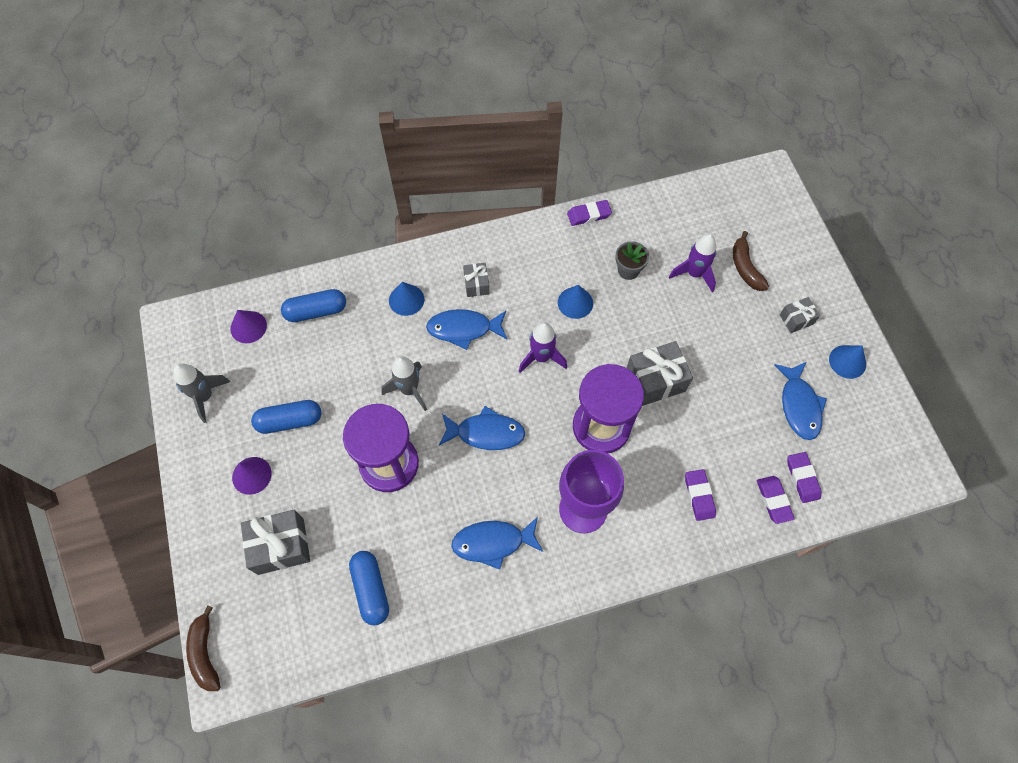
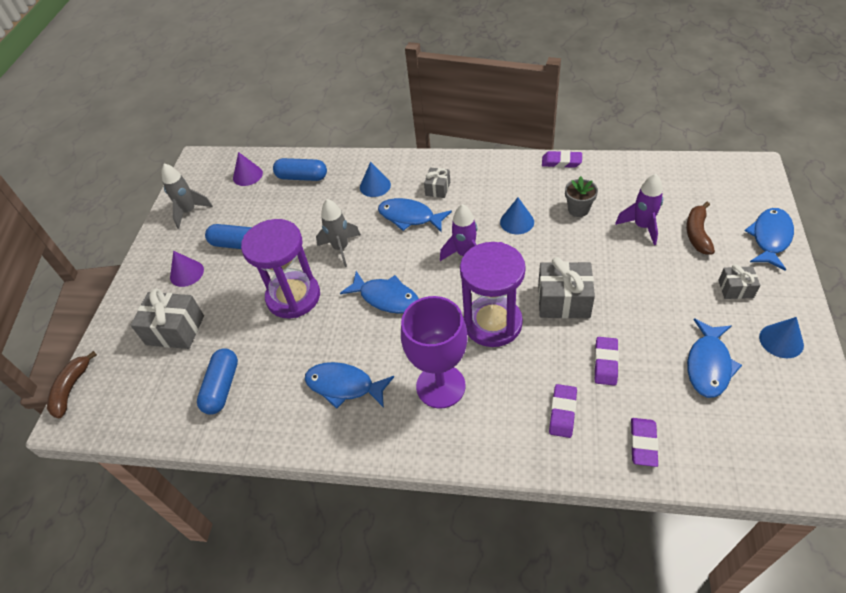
camera: 30 degrees right, 15 degrees down
(802, 478) = (685, 433): purple eraser -> purple eraser (605, 363)
(807, 254) = (770, 238): none -> blue fish

